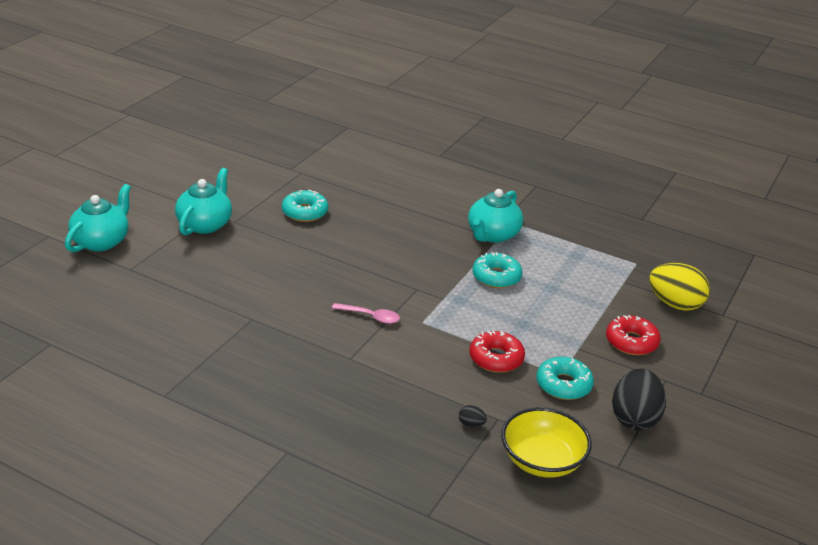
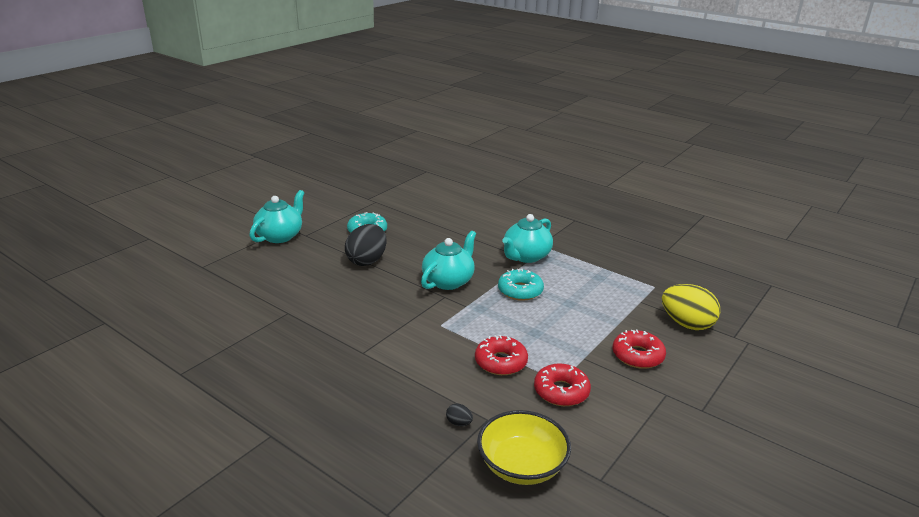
camera: 10 degrees right, 5 degrees down
(101, 241) = (189, 244): turquoise teapot -> turquoise teapot (448, 281)
(370, 316) = (394, 317): pink spoon -> none
(563, 385) = (561, 391): turquoise donut -> red donut
(634, 418) = (627, 430): black egg -> black egg (367, 261)

